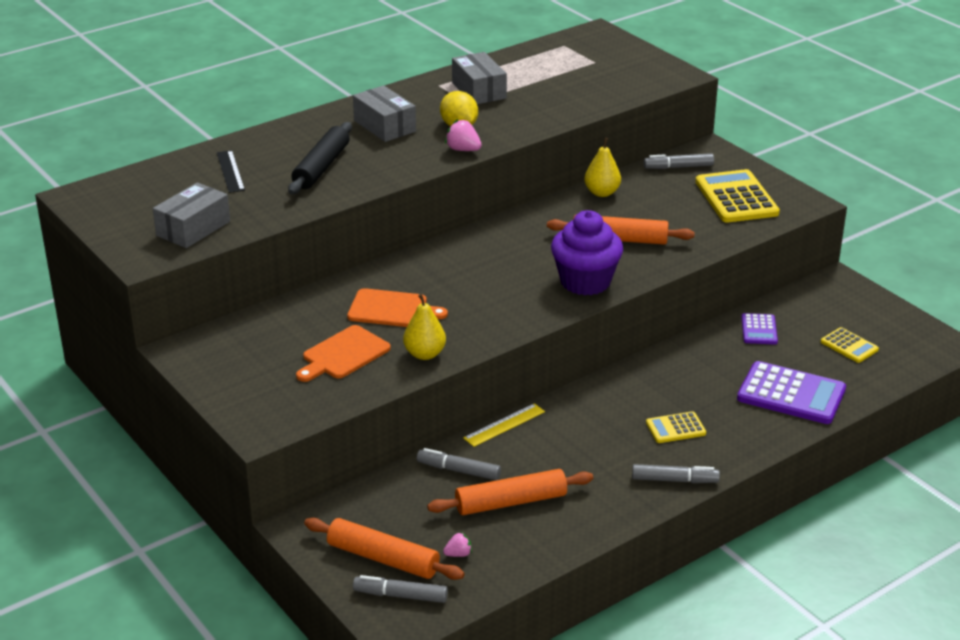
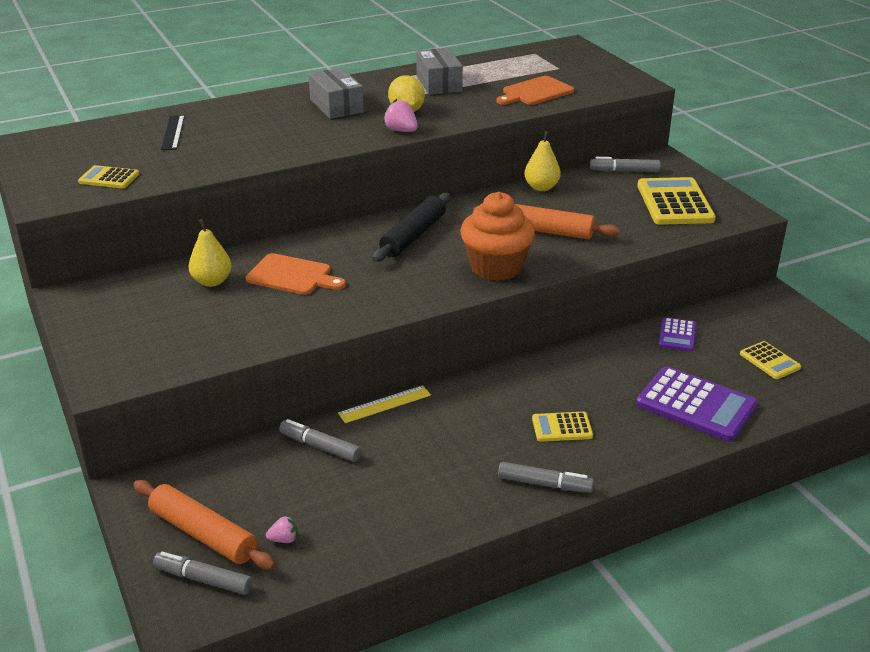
camera: 10 degrees right, 0 degrees up
(193, 228) = (109, 178): grey box -> yellow calculator
(321, 167) = (259, 135): black rolling pin -> black rolling pin (413, 236)
(343, 354) = (224, 314): orange cutting board -> orange cutting board (535, 92)
(425, 354) = (305, 322): yellow pear -> yellow pear (212, 281)
(511, 502) = (361, 487): orange rolling pin -> none
(585, 282) = (496, 267): purple cupcake -> orange cupcake

